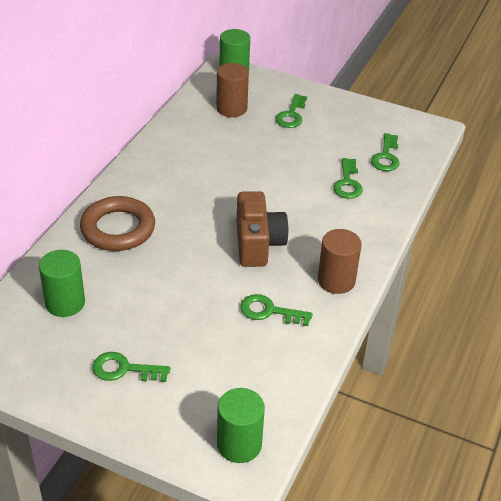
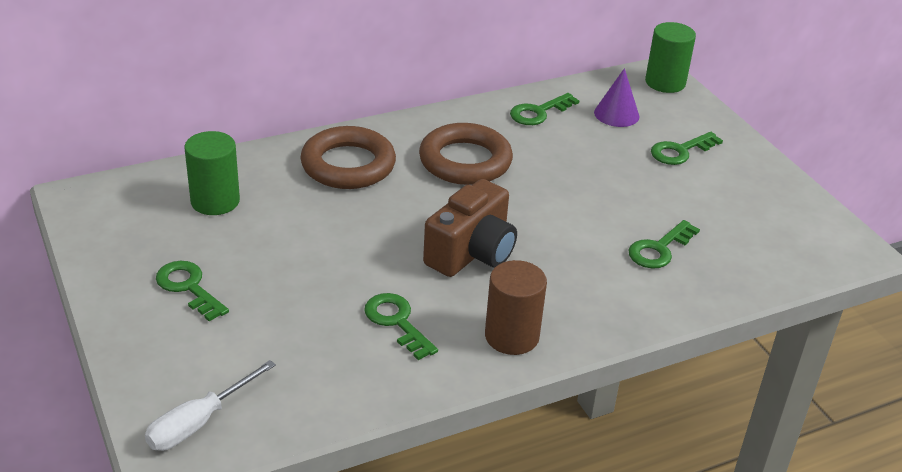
camera: 40 degrees right, 5 degrees down
(184, 186) = (465, 161): none -> brown ring
(231, 108) = (616, 114): brown cylinder -> purple cone
(239, 444) = (199, 422): green cylinder -> white screwdriver
(386, 156) = (747, 247): green key -> green key (539, 112)

